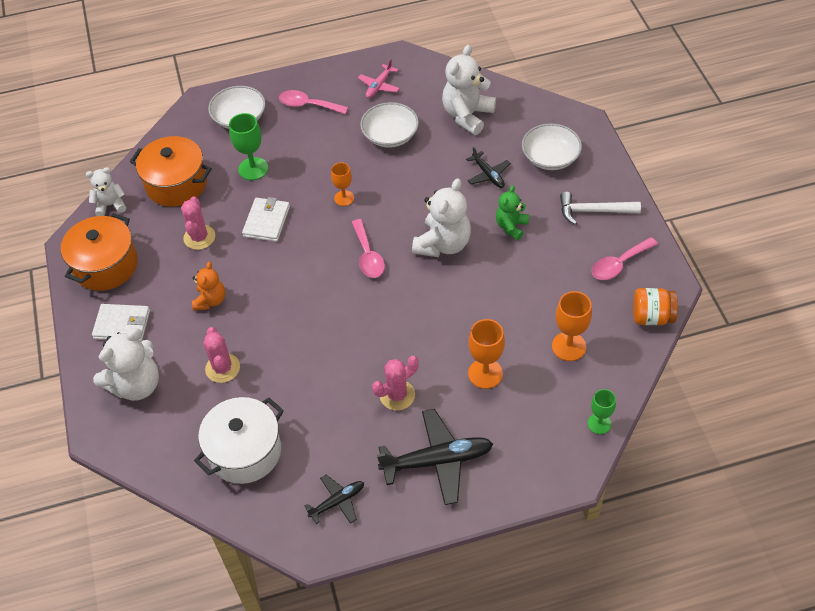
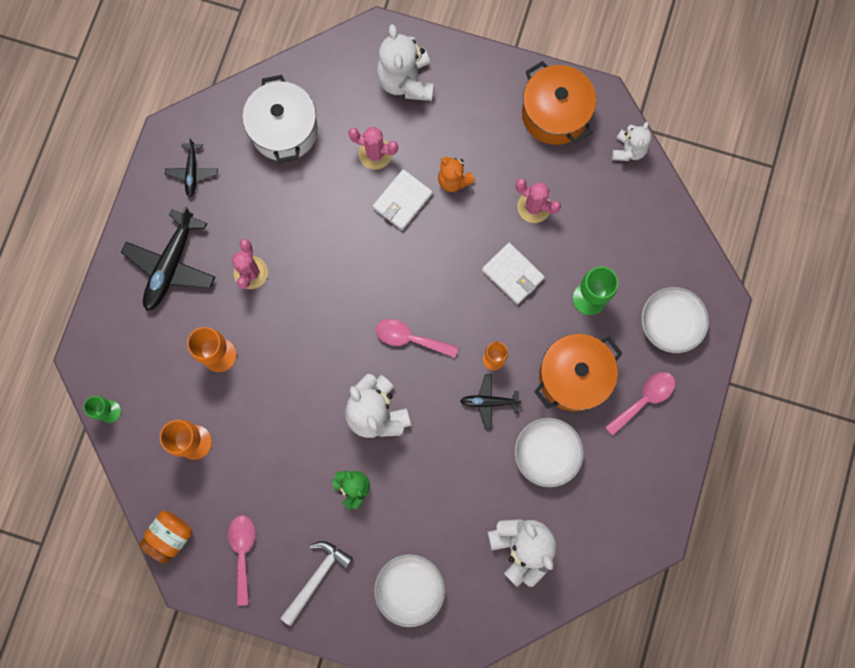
camera: 120 degrees right, 25 degrees up
(122, 324) = (477, 98): white wallet -> white wallet (402, 201)
(176, 184) = (616, 220): orange pot -> orange pot (573, 376)
(379, 86) = (625, 487): pink plane -> none
(488, 174) = (430, 512): black plane -> black plane (489, 402)

